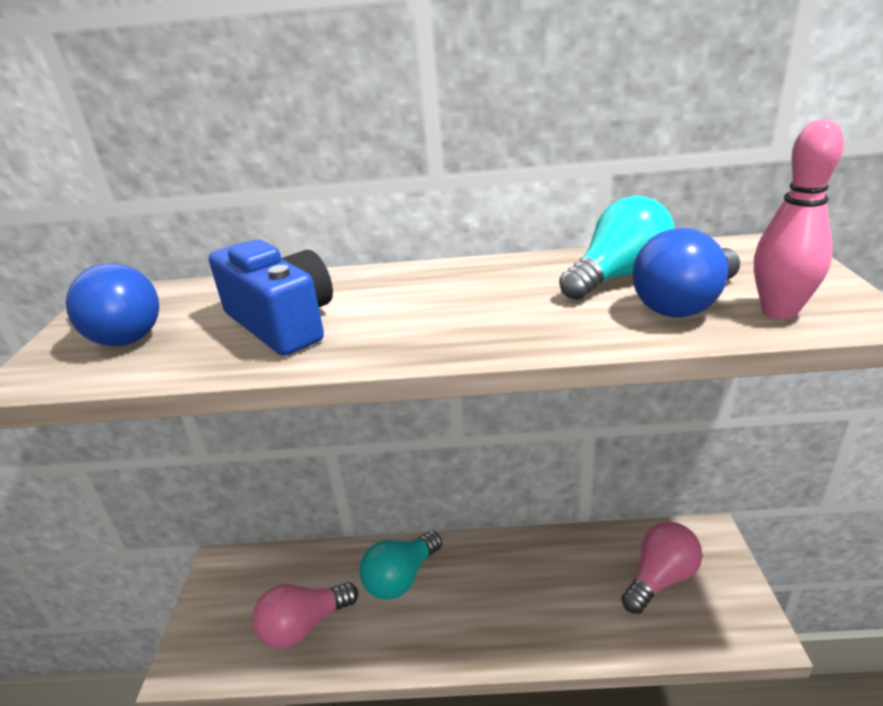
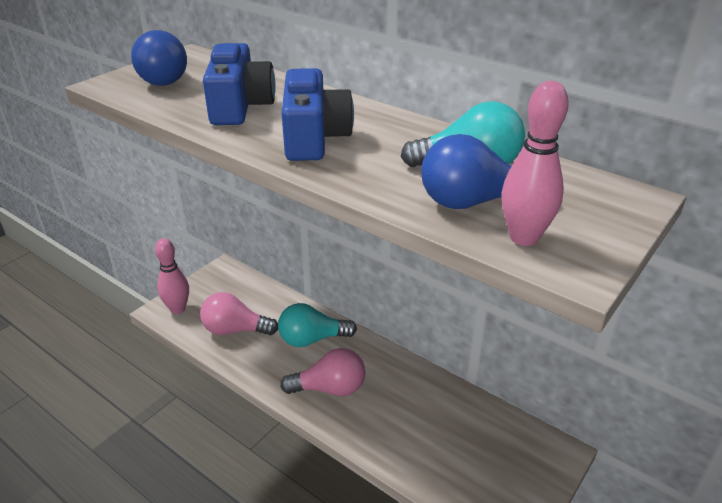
camera: 35 degrees right, 5 degrees up
(203, 649) = (178, 309): none -> pink bowling pin
(429, 317) = (314, 137): none -> blue camera
(660, 578) = (480, 450): pink light bulb -> pink light bulb (330, 388)

